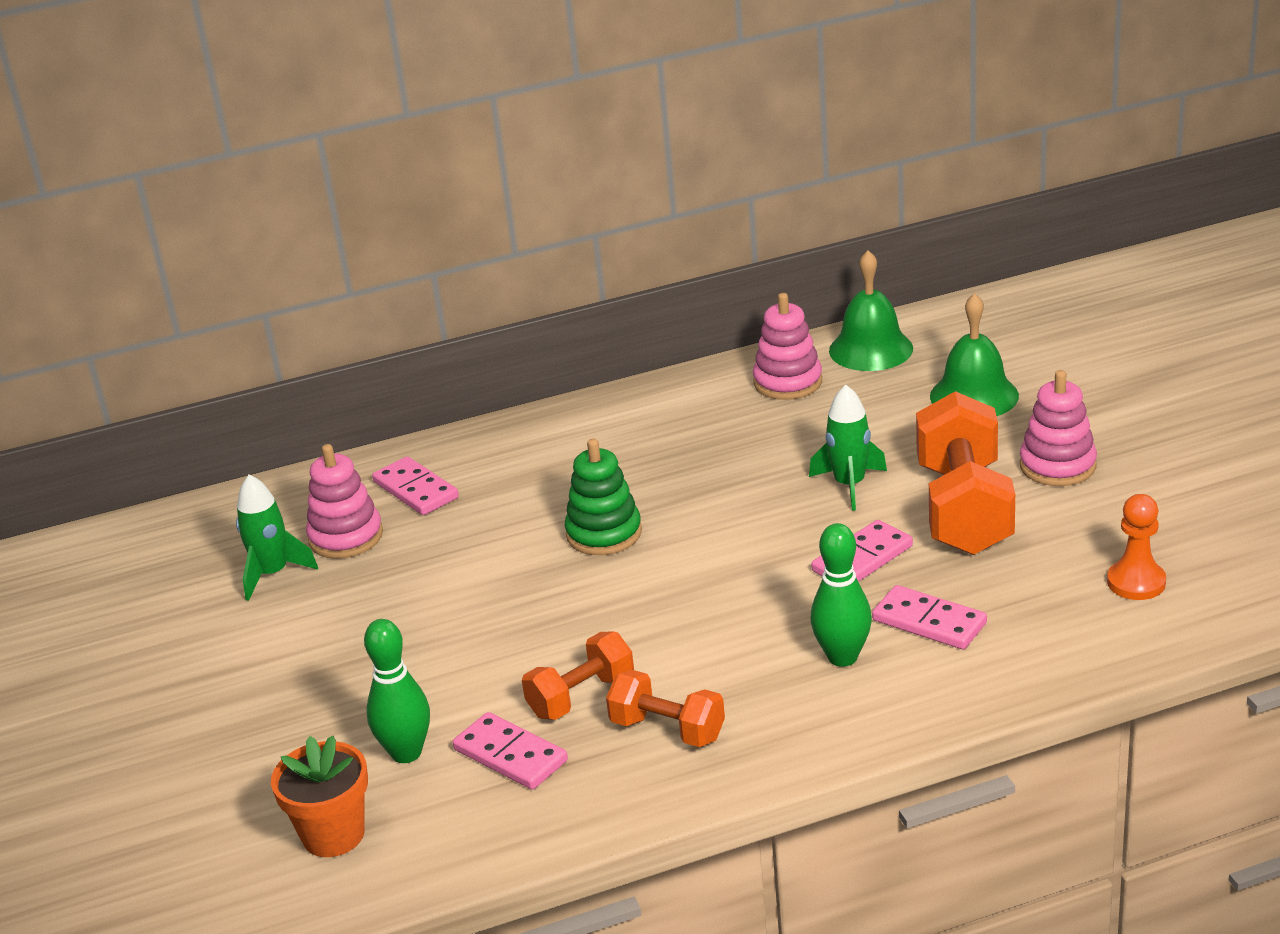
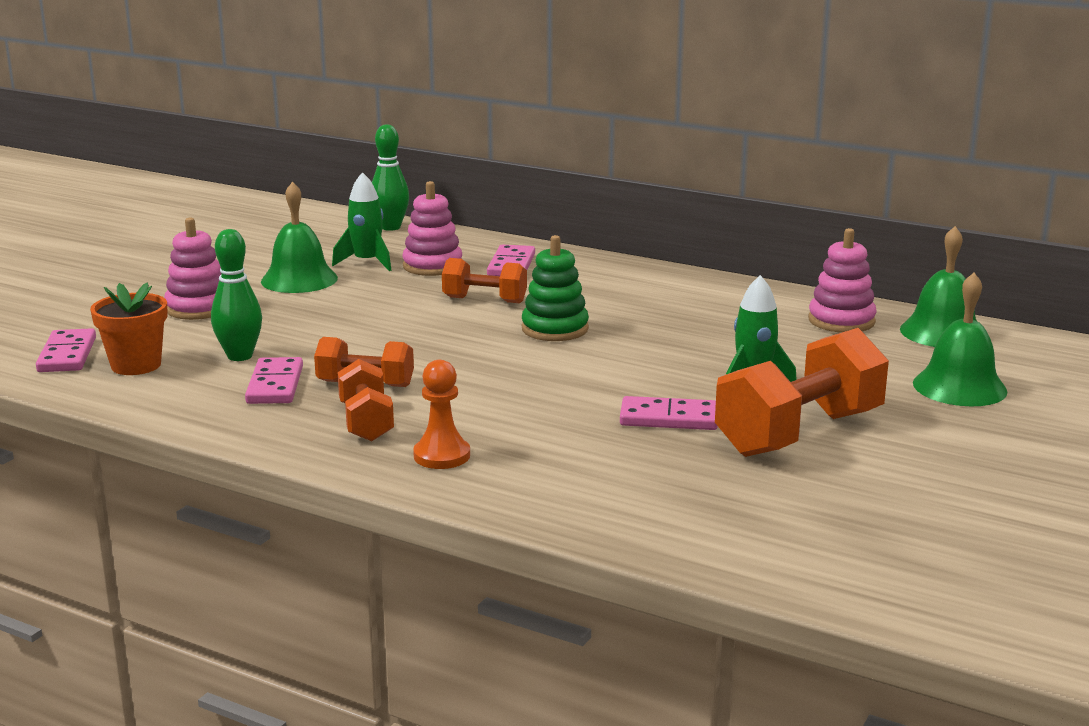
camera: 45 degrees right, 10 degrees down
(253, 636) = (299, 279): none -> green bell
(479, 543) = (484, 300): none -> orange dumbbell
(842, 657) = (536, 452): green bowling pin -> green bowling pin (390, 227)
(929, 622) = (630, 468): pink domino -> pink domino (67, 355)
(1057, 466) = (929, 449): pink stacking toy -> pink stacking toy (198, 308)
(1136, 582) = (825, 536): orange pawn -> orange pawn (442, 456)

